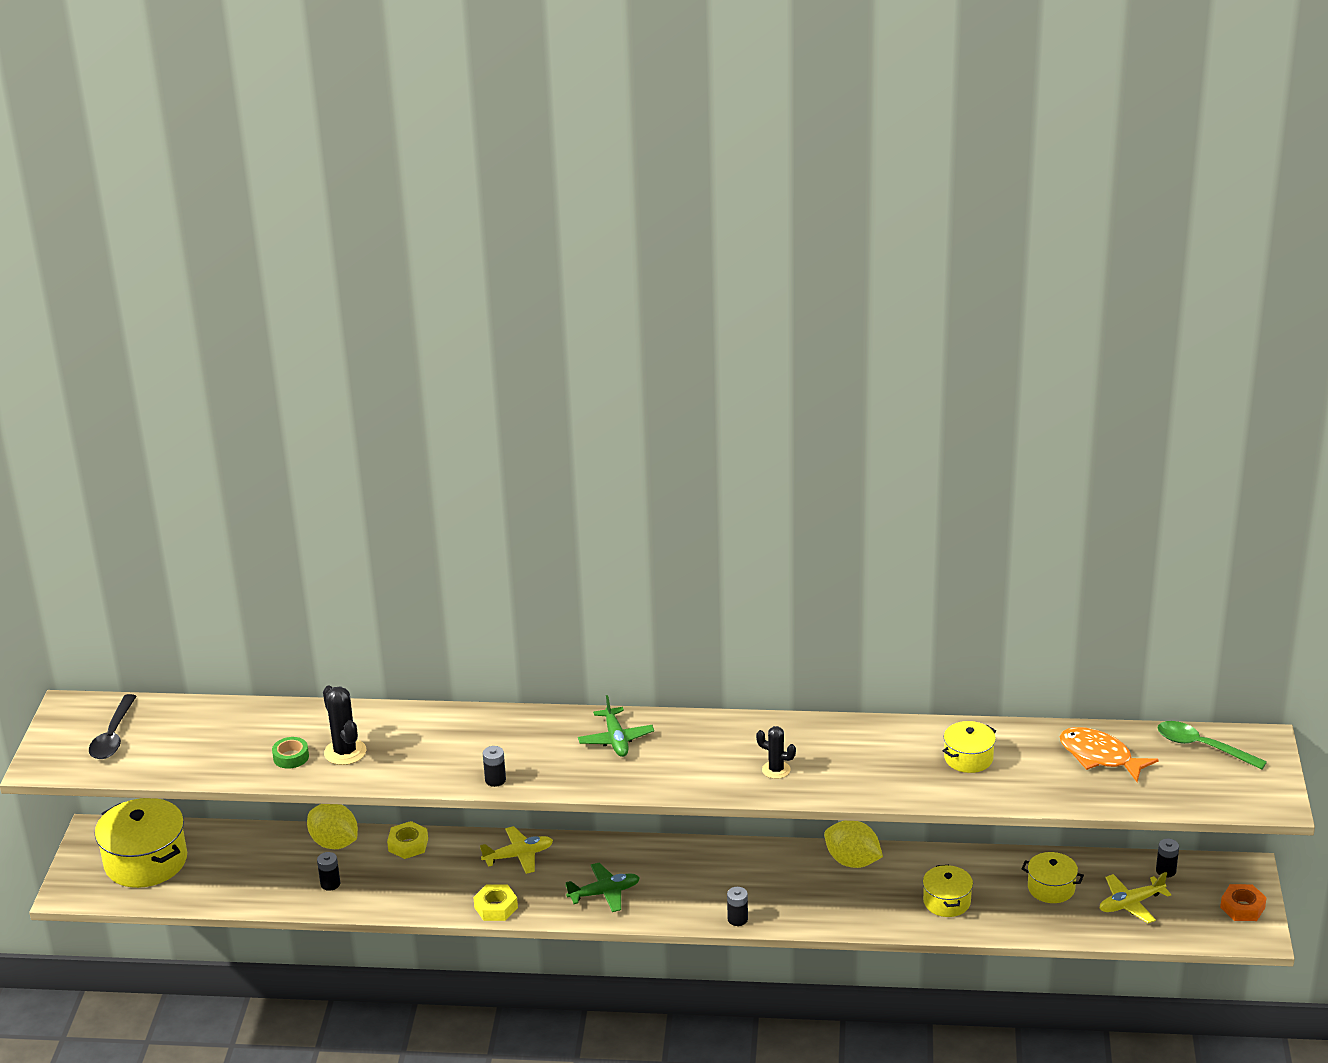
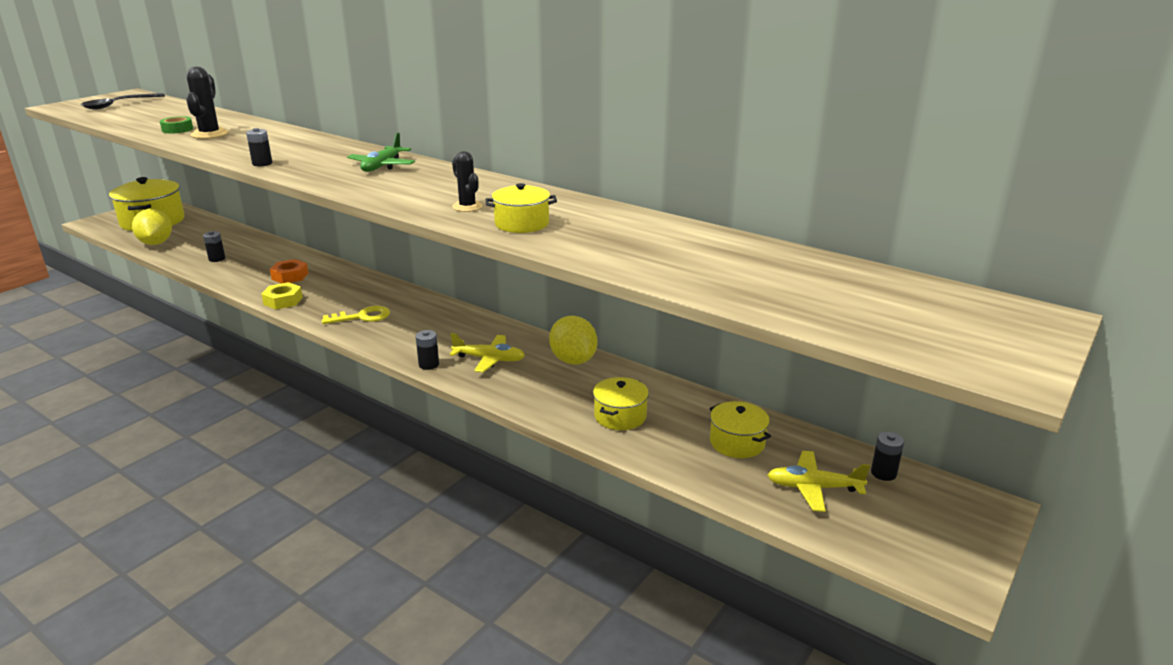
camera: 30 degrees right, 5 degrees down
(334, 843) = (255, 243): yellow lemon -> yellow lemon (156, 243)
(408, 845) = (292, 255): yellow nut -> none
(518, 856) = (344, 280): yellow plane -> yellow plane (489, 359)
(604, 893) = (362, 317): green plane -> yellow key
(968, 758) = (655, 242): yellow pot -> yellow pot (522, 224)
(1100, 756) = (804, 276): orange fish -> none
(1202, 747) = (948, 301): green spoon -> none
(1242, 907) = (956, 543): orange nut -> orange nut (290, 276)

